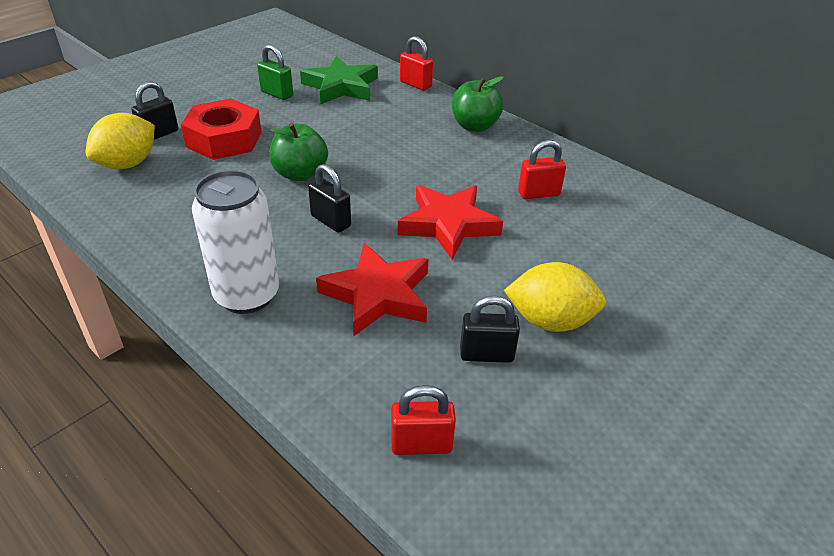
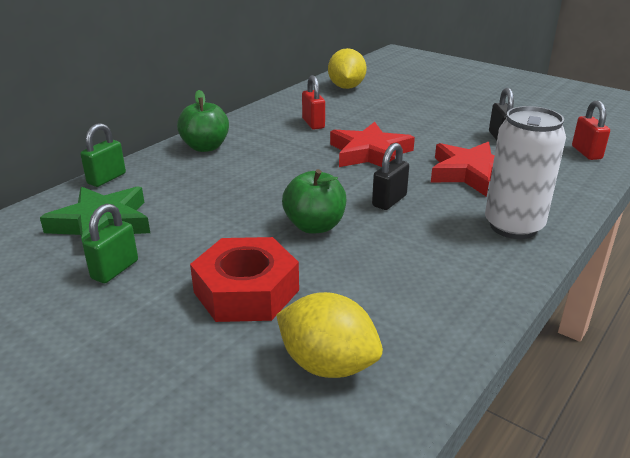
camera: 95 degrees left, 10 degrees down
(159, 134) = (238, 356): black padlock -> none
(415, 84) = (106, 178): red padlock -> green padlock
(550, 321) = (456, 122): yellow lemon -> yellow lemon (346, 87)

